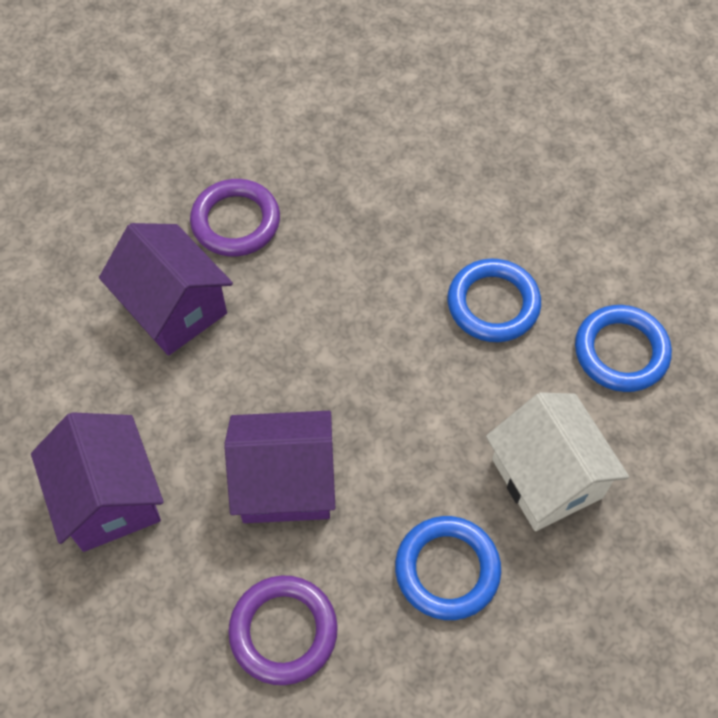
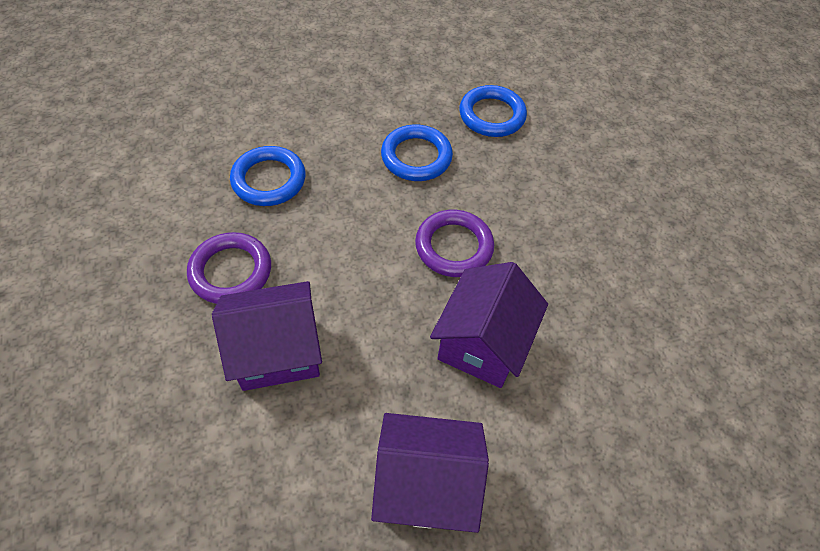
camera: 65 degrees left, 5 degrees down
(283, 631) = (602, 400): purple ring -> purple ring (454, 246)
(447, 570) = (598, 276): blue ring -> blue ring (269, 180)
(547, 478) = (558, 192): white house -> none

